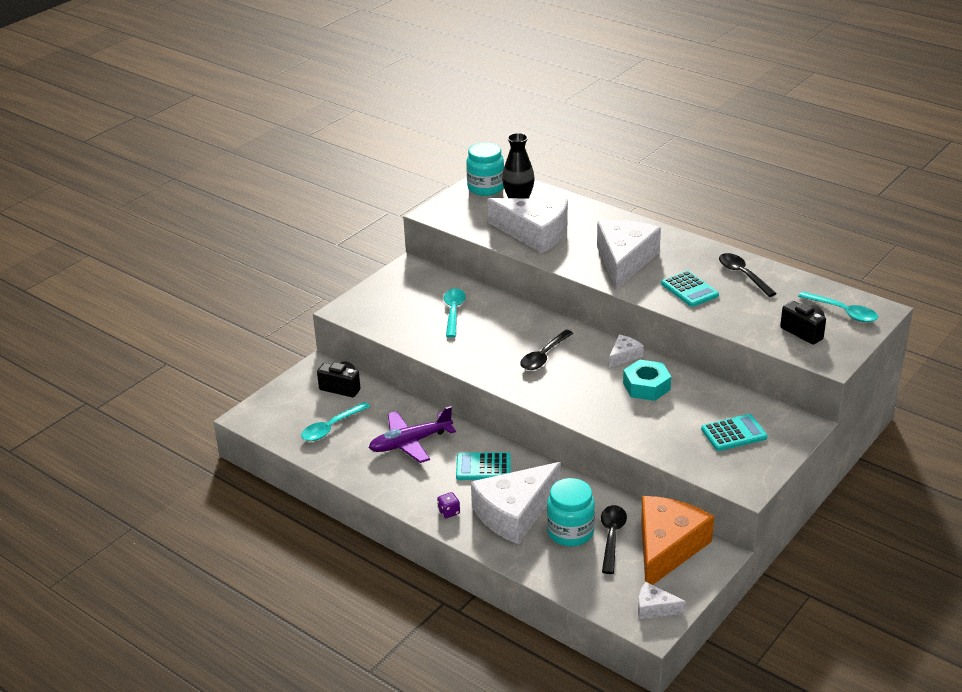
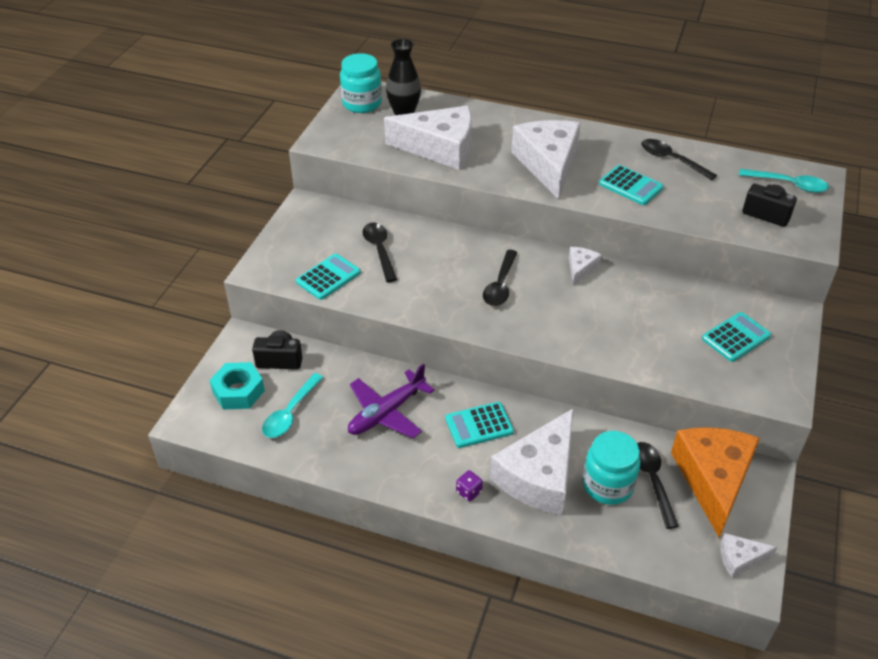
camera: 20 degrees left, 10 degrees up
(399, 325) = (328, 277): none -> turquoise calculator
(453, 312) = (379, 250): turquoise spoon -> black spoon
(646, 386) = (622, 300): turquoise nut -> turquoise nut (238, 391)

